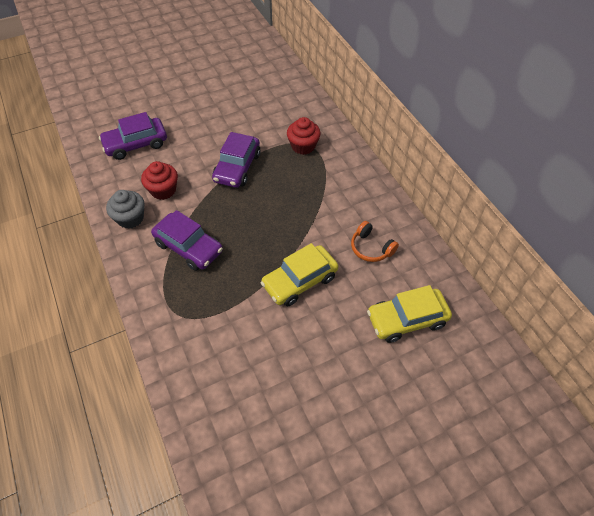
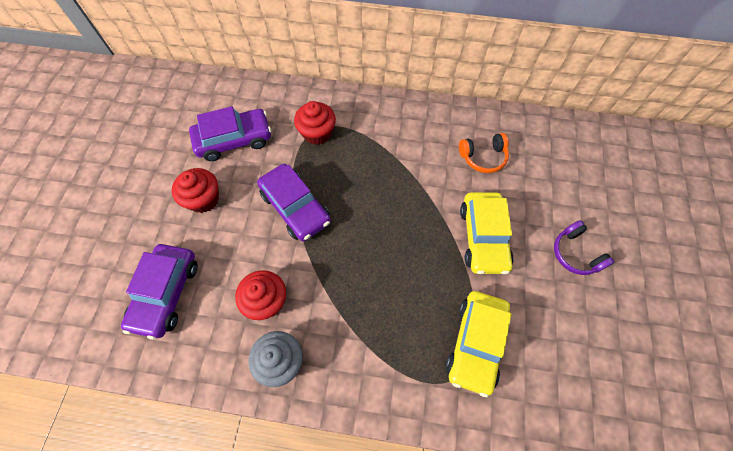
camera: 55 degrees left, 10 degrees up
(189, 247) = (370, 318): purple car -> purple car (234, 140)
(207, 123) = (203, 199): none -> red cupcake
(335, 348) = (575, 253): none -> purple headphones
(407, 319) = (575, 180): yellow car -> yellow car (476, 343)

